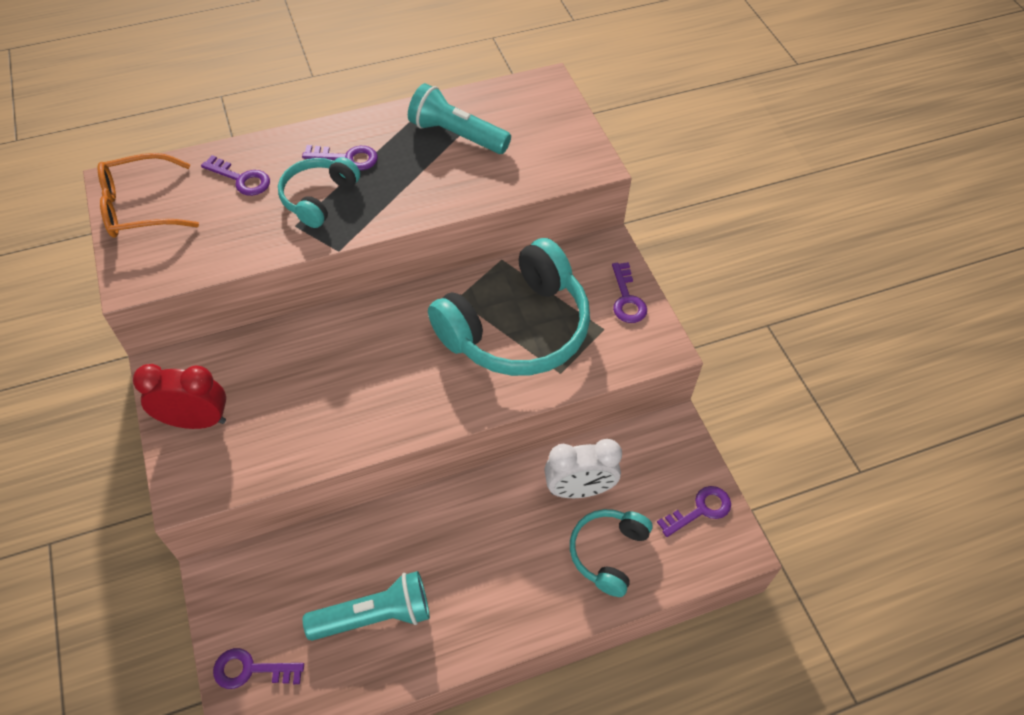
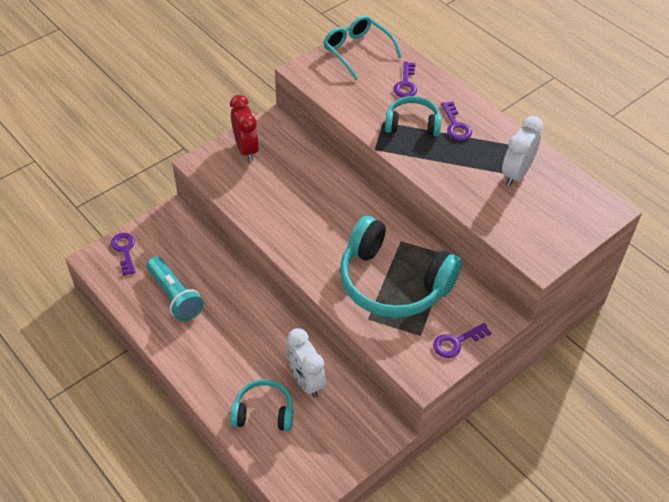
camera: 70 degrees right, 5 degrees down
(140, 207) = (357, 51): orange glasses -> turquoise glasses
(456, 135) = (516, 173): turquoise flashlight -> white clock
(700, 510) = (322, 464): purple key -> none

